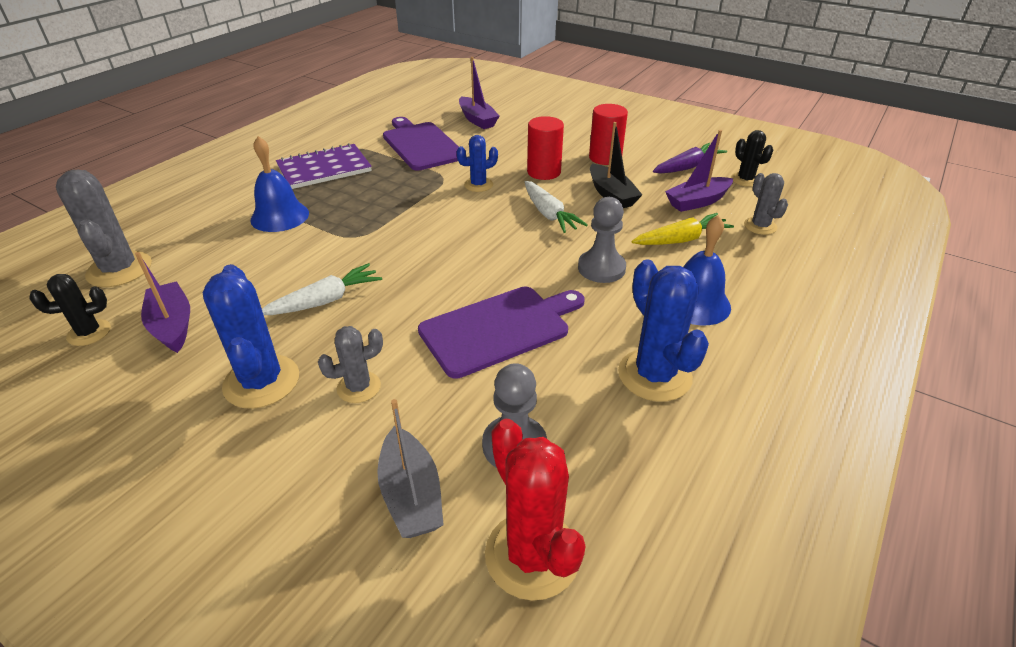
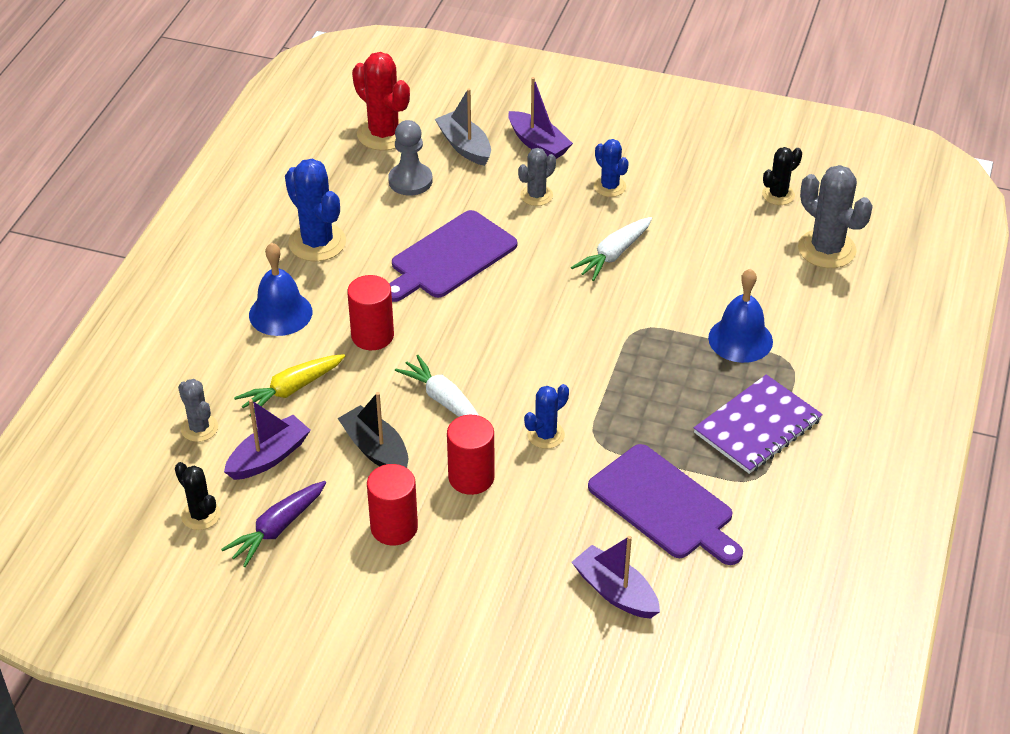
camera: 165 degrees right, 5 degrees up
(172, 325) = (720, 212): purple boat -> purple boat (538, 144)
(261, 381) = (610, 186): blue cactus -> blue cactus, size x0.58
(601, 268) = (372, 336): grey pawn -> red cylinder

